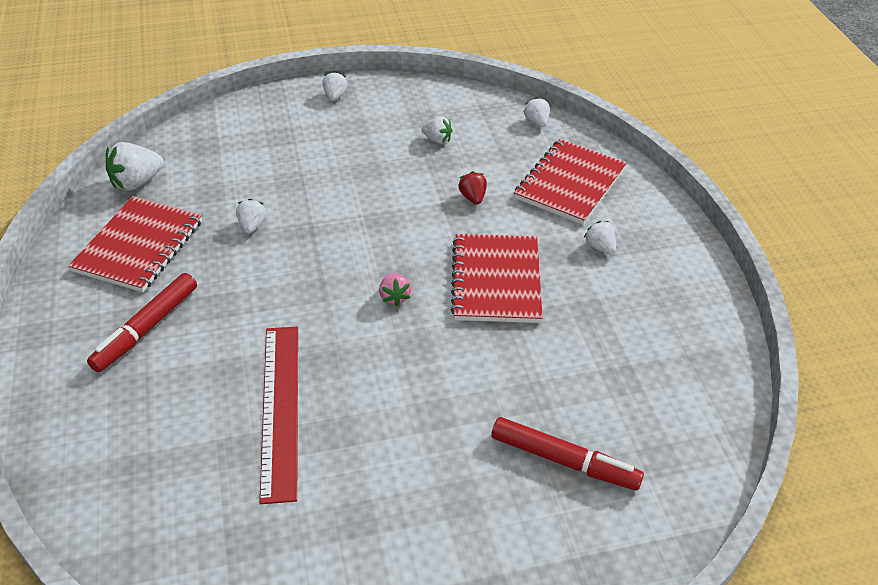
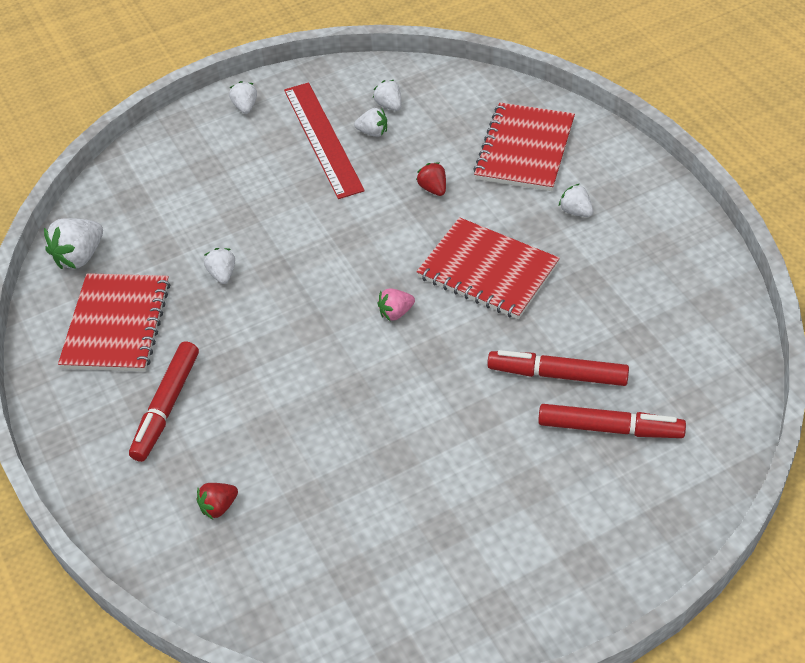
camera: 10 degrees left, 5 degrees up
(148, 435) = (219, 507): none -> red strawberry
(280, 409) = (332, 450): red ruler -> red ruler (323, 139)
(394, 297) = (396, 313): pink strawberry -> pink strawberry turned 90 degrees clockwise
(496, 280) = (487, 271): red notebook -> red notebook turned 45 degrees counterclockwise
(529, 394) = (557, 375): none -> red marker
(536, 122) = (468, 87): white strawberry -> white strawberry (389, 105)

